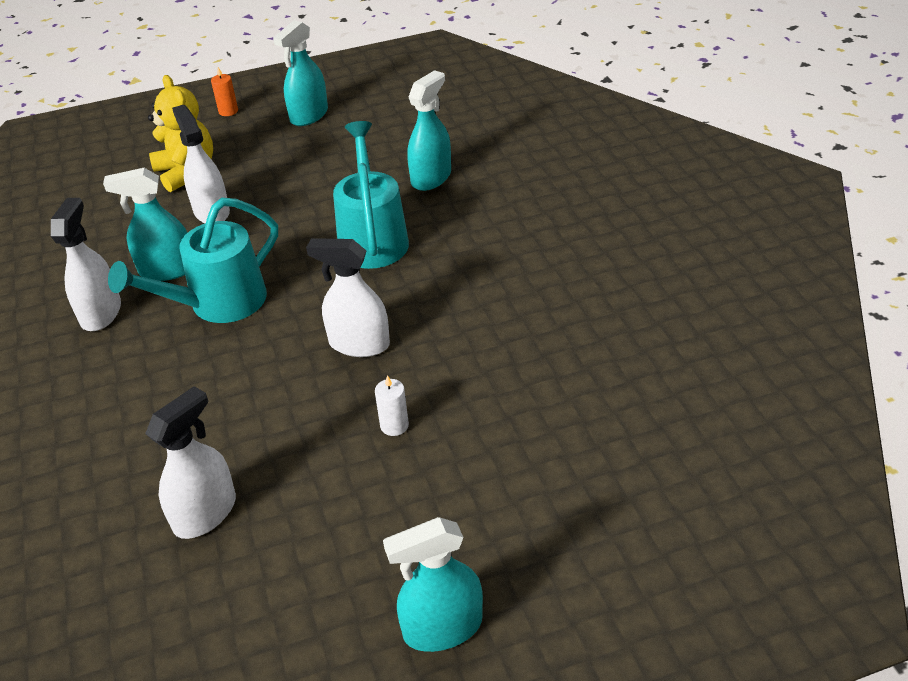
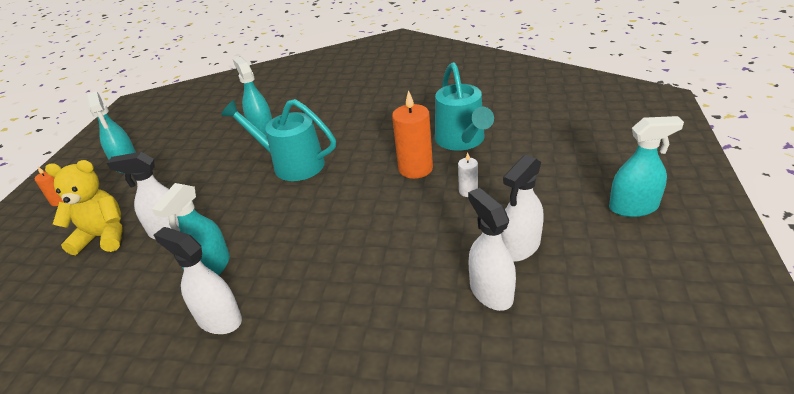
camera: 60 degrees left, 5 degrees down
(217, 304) = (281, 247): turquoise watering can -> turquoise watering can (462, 141)
(359, 344) = (385, 190): white spray bottle -> white spray bottle (520, 247)
(420, 353) = (415, 168): none -> orange candle
(442, 627) = (633, 207): turquoise spray bottle -> turquoise spray bottle turned 105 degrees counterclockwise

